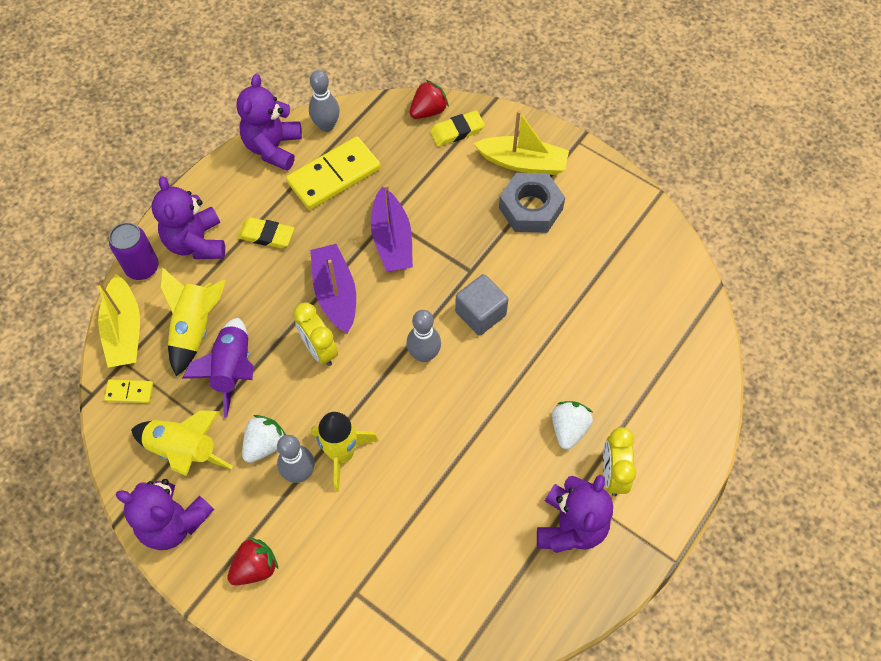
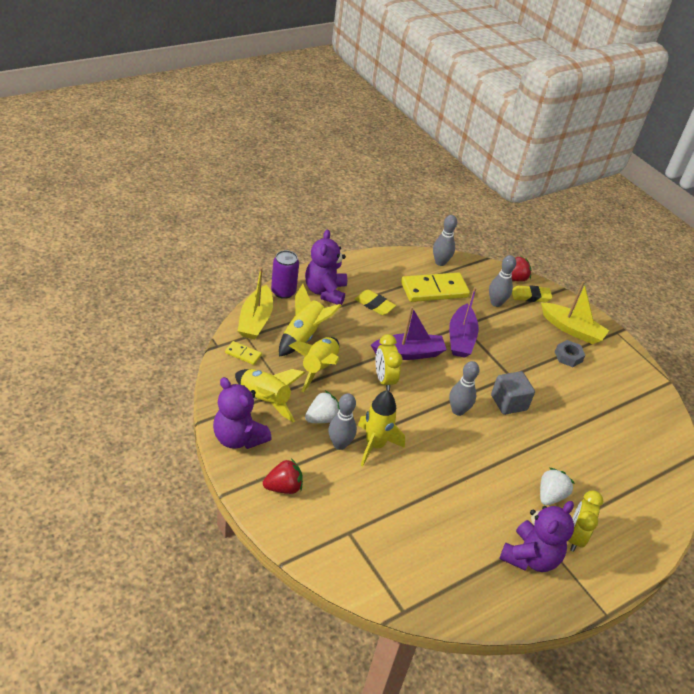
camera: 15 degrees right, 20 degrees down
(232, 370) = (318, 368): purple rocket -> yellow rocket
(273, 147) = (399, 261): purple teddy bear -> none
(335, 293) = (408, 353): purple boat -> purple boat turned 75 degrees clockwise
(417, 162) = (496, 303): none -> grey bowling pin
(530, 208) = (568, 356): grey nut -> grey nut, size x0.59

